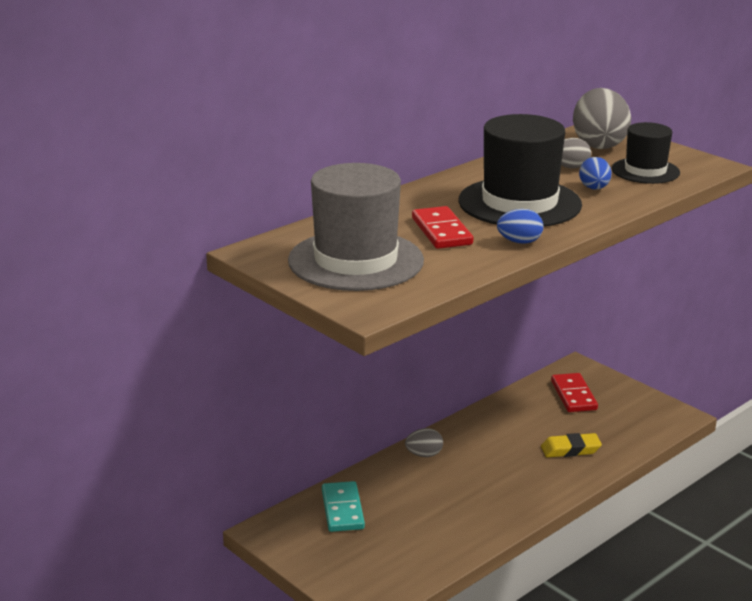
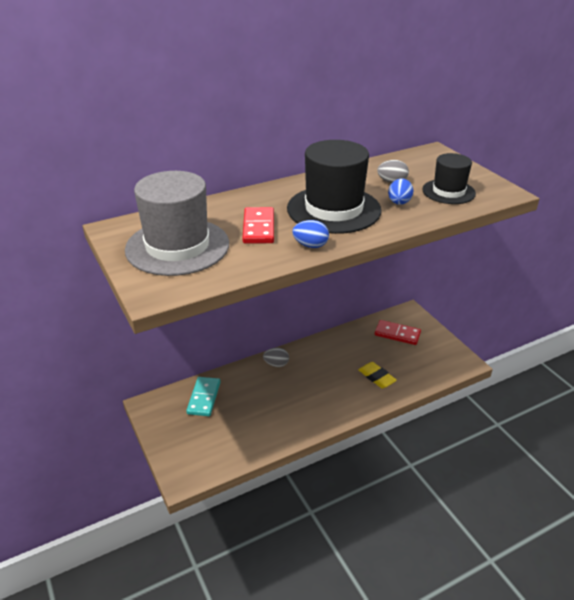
camera: 15 degrees right, 10 degrees up
(570, 449) = (376, 377): yellow eraser -> yellow eraser turned 45 degrees clockwise
(573, 395) = (397, 334): red domino -> red domino turned 75 degrees counterclockwise
(599, 145) = (426, 165): grey egg -> none

